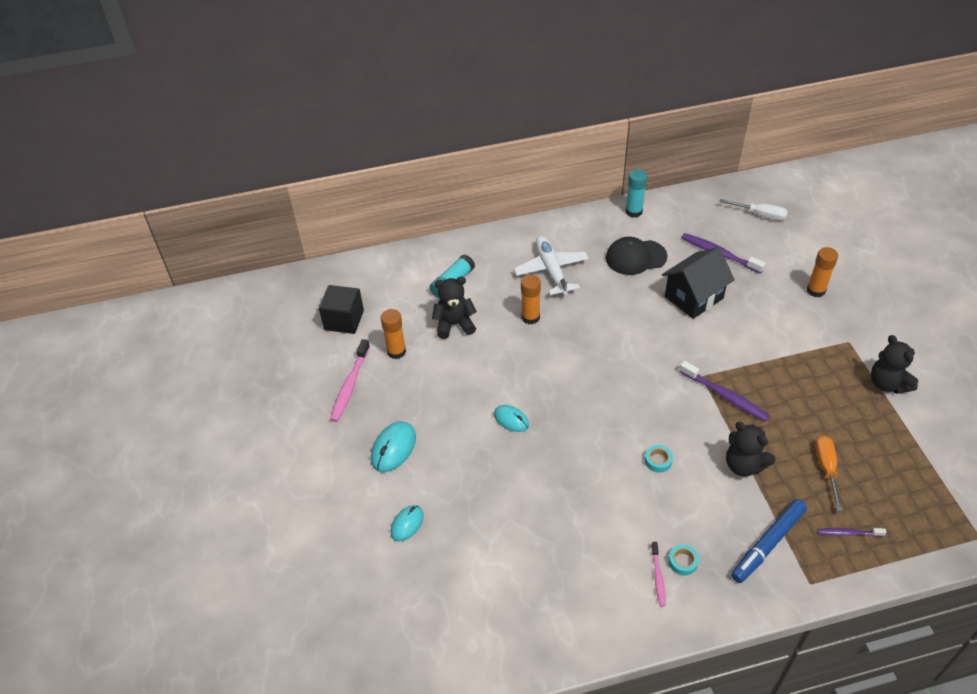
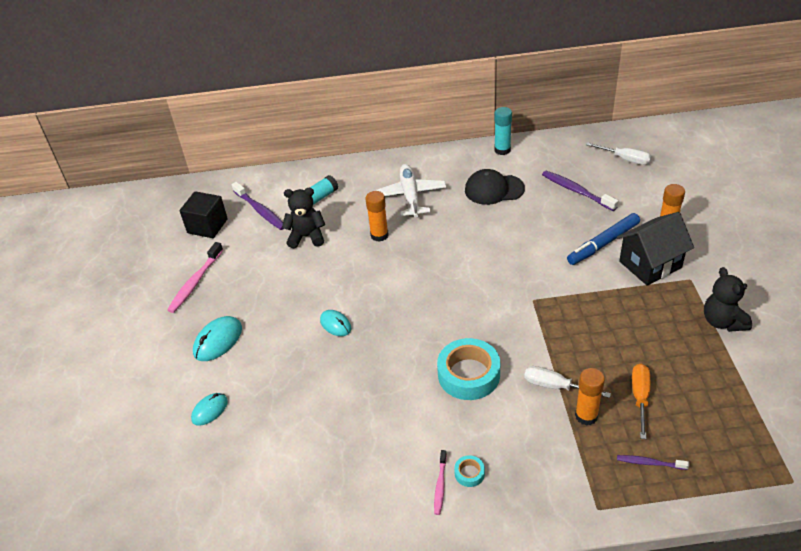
camera: 10 degrees right, 5 degrees down
(396, 351) = (246, 256): orange glue stick -> orange glue stick (586, 416)
(658, 461) = (468, 374): turquoise tape -> turquoise tape, size x2.28
(693, 297) = (541, 228): black house -> black house (650, 264)
(725, 396) = (551, 320): purple toothbrush -> purple toothbrush (260, 210)
(744, 465) = (554, 386): black teddy bear -> white screwdriver
(768, 544) = (561, 465): blue marker -> blue marker (603, 244)

